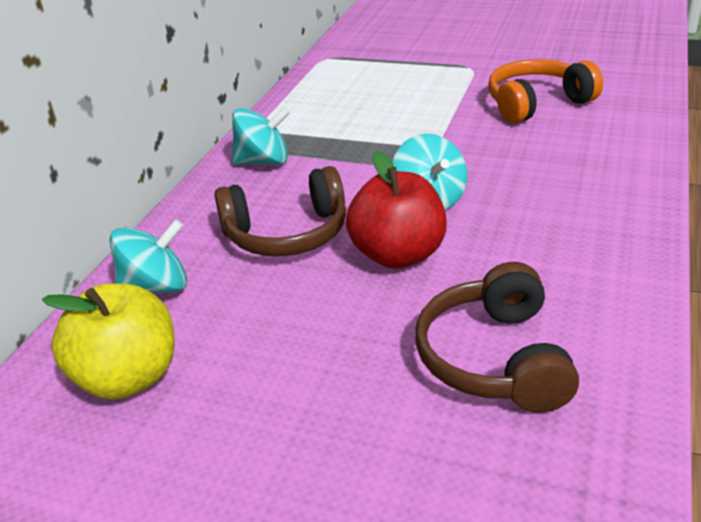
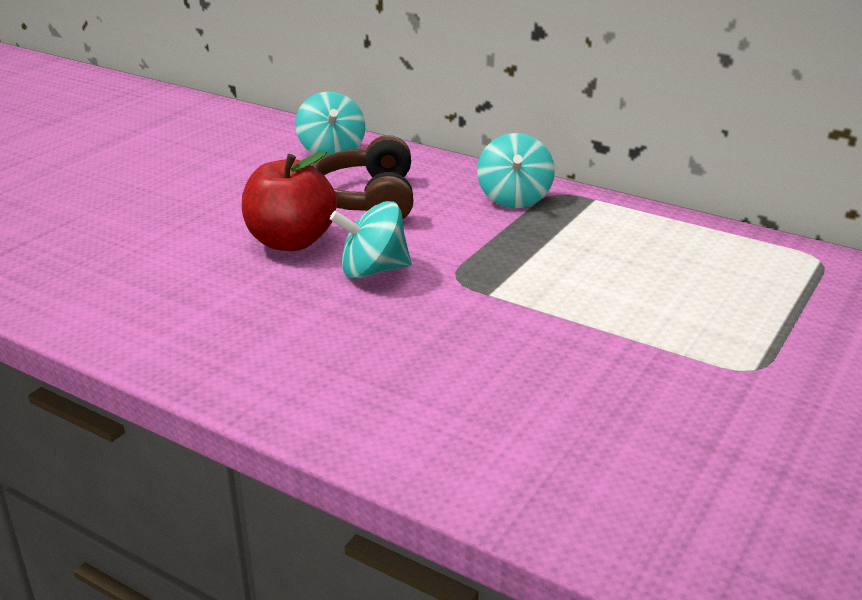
camera: 100 degrees right, 5 degrees down
(128, 377) = (239, 143): yellow apple -> none
(495, 358) = (121, 259): brown headphones -> none
(537, 103) = (584, 397): orange headphones -> none

